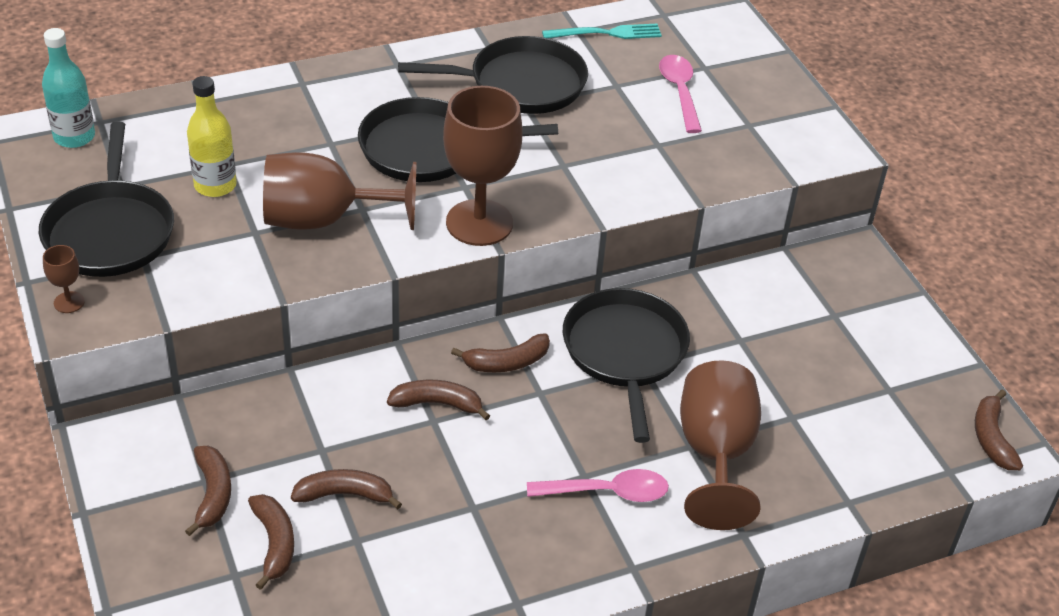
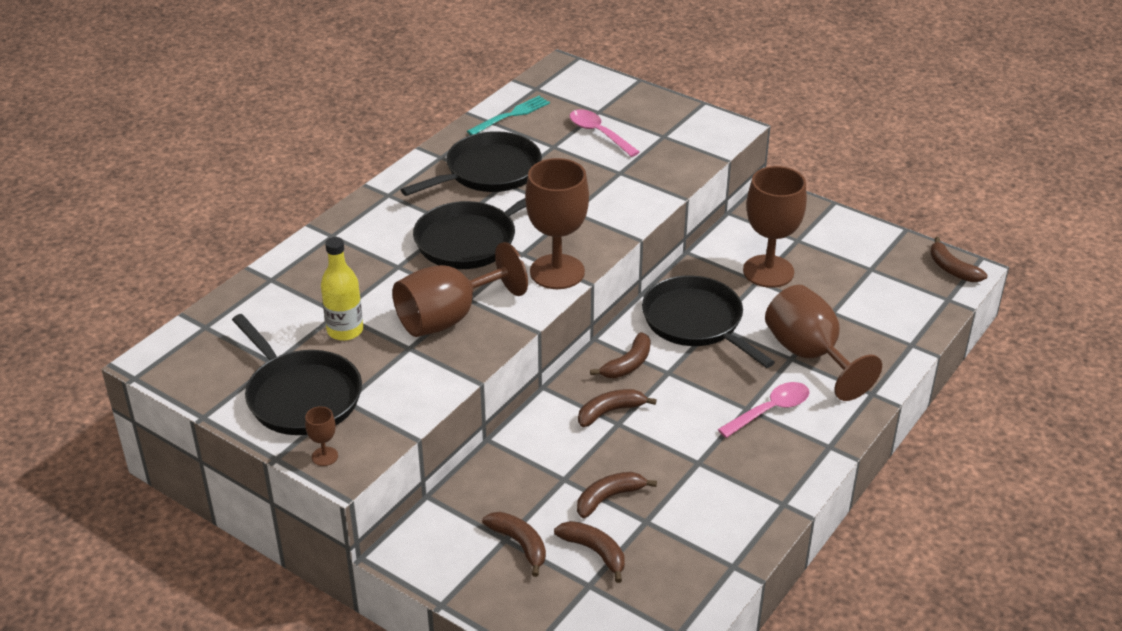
camera: 30 degrees left, 5 degrees down
(74, 137) = (197, 346): turquoise bottle -> none
(763, 335) = (768, 271): none -> brown goblet

